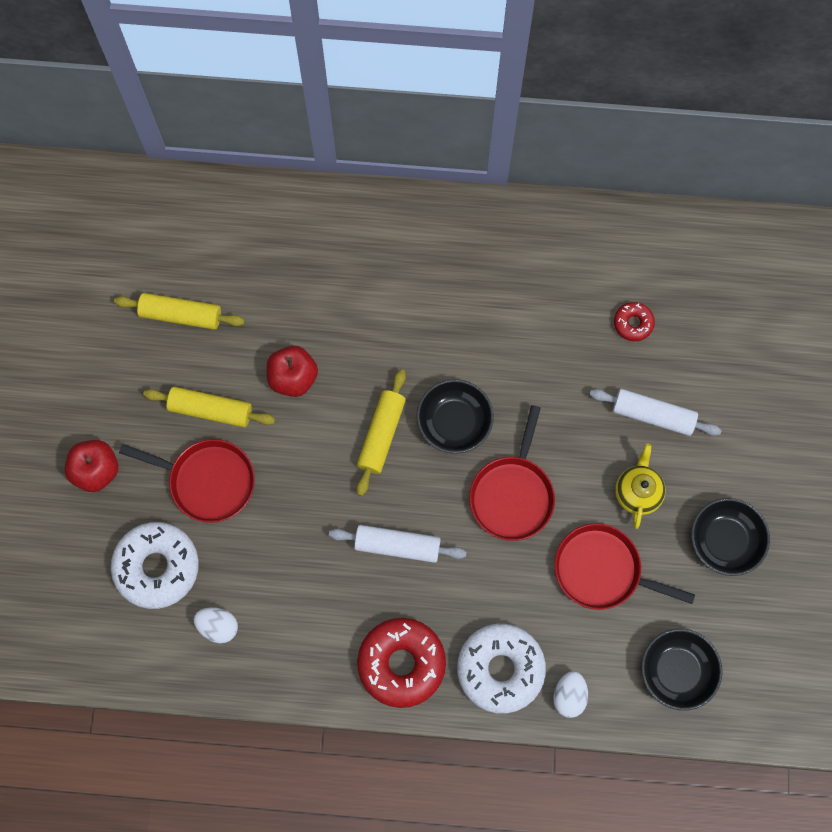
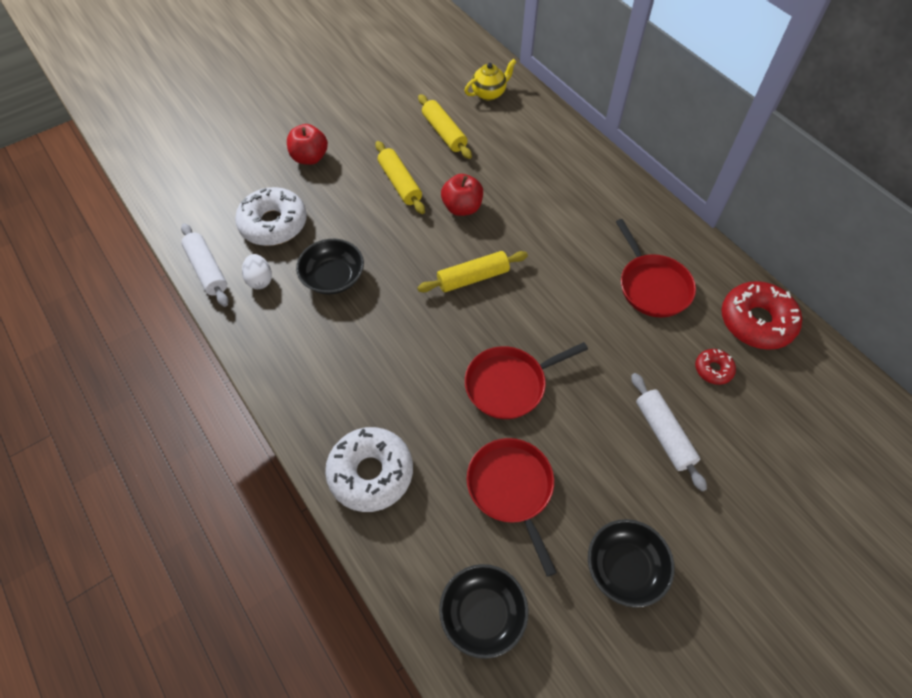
camera: 50 degrees right, 15 degrees down
(208, 481) = (353, 211): red pan -> red pan (652, 286)
(397, 546) = (405, 340): white rolling pin -> white rolling pin (207, 270)
(401, 663) = (321, 403): red donut -> red donut (756, 321)
(454, 422) = (524, 312): black bowl -> black bowl (333, 277)
(569, 696) = (390, 540): white egg -> none
(637, 492) = (595, 468): yellow teapot -> yellow teapot (489, 93)

